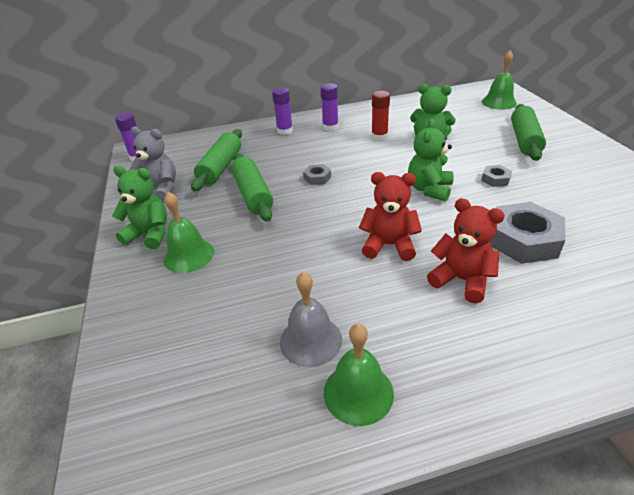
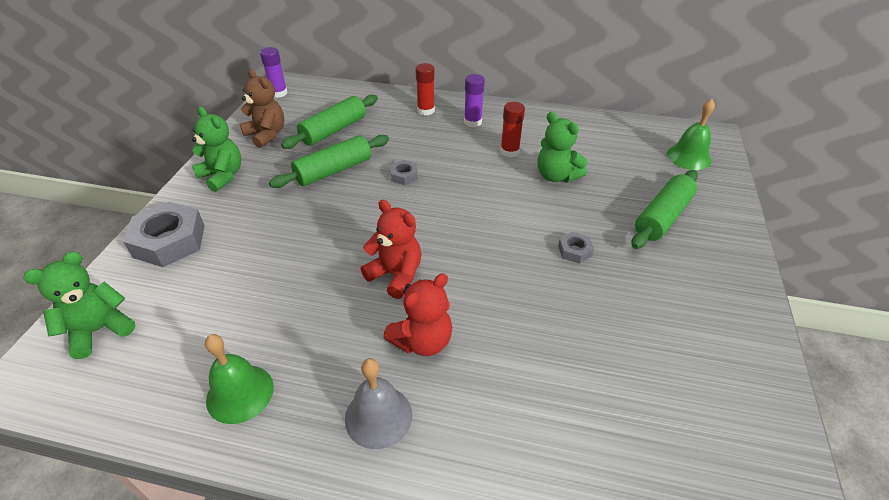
camera: 25 degrees right, 5 degrees up
(160, 190) = (266, 135): grey teddy bear -> brown teddy bear
(189, 255) = (233, 209): green bell -> none
(253, 194) = (334, 170): green rolling pin -> green rolling pin turned 45 degrees clockwise
(285, 131) = (426, 110): purple glue stick -> red glue stick
(310, 340) = (249, 331): grey bell -> grey bell (378, 416)
(429, 189) = (494, 233): green teddy bear -> green teddy bear (99, 330)
(461, 280) = (422, 341): red teddy bear -> red teddy bear turned 75 degrees clockwise
(523, 240) = (526, 330): grey nut -> grey nut (169, 241)

